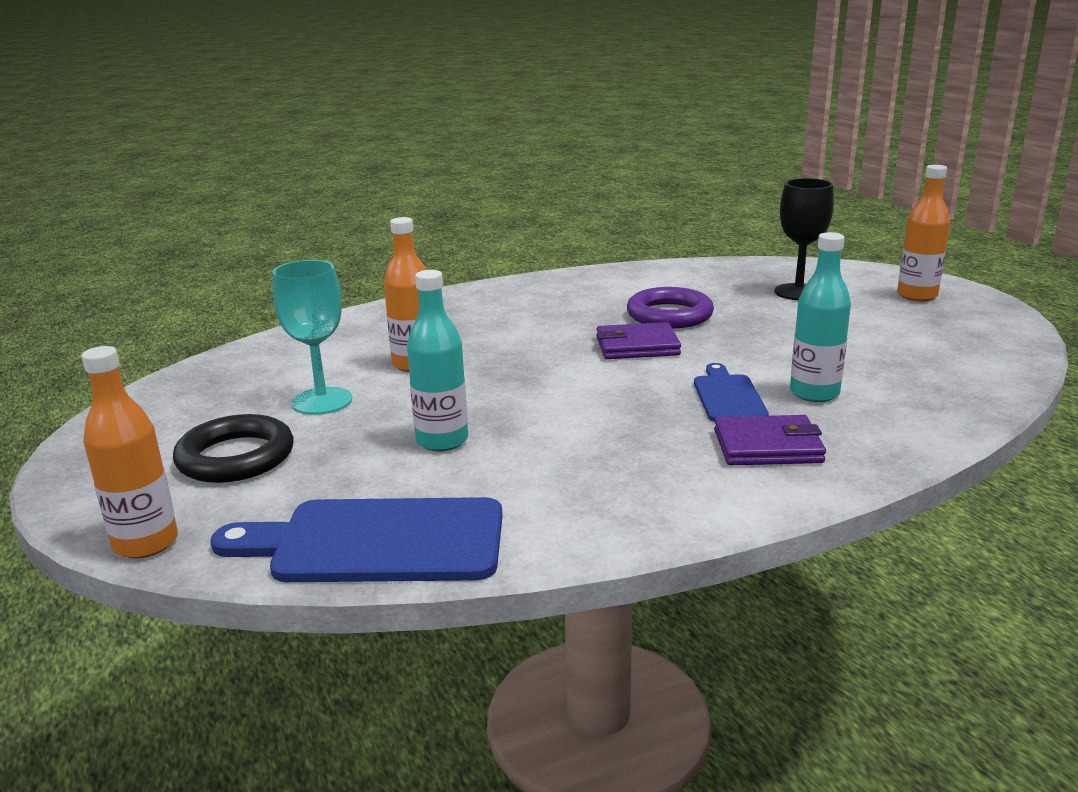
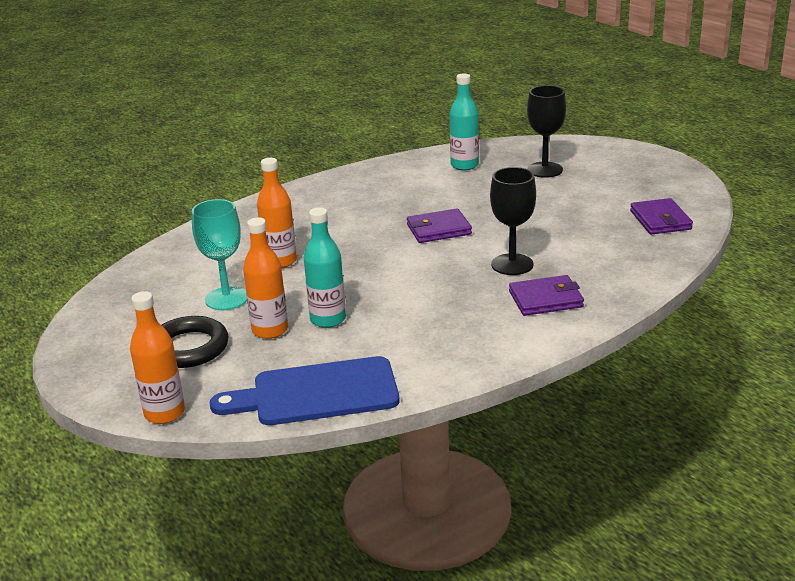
camera: 10 degrees left, 5 degrees up
(669, 315) = (455, 199): purple ring -> none
(728, 396) = (512, 264): blue cutting board -> black goblet
(814, 393) = (569, 256): turquoise bottle -> turquoise bottle (464, 165)
(917, 296) = (630, 165): orange bottle -> orange bottle (270, 330)
(956, 361) = (660, 220): none -> purple wallet

